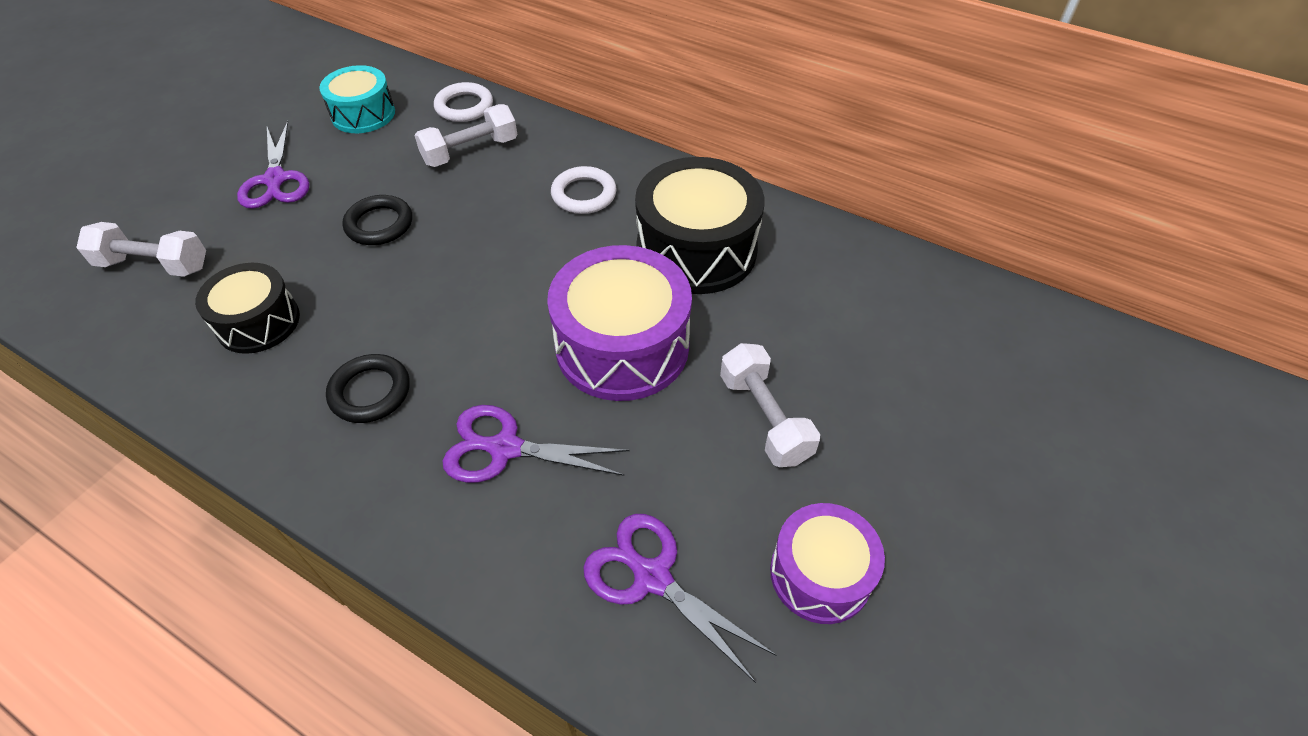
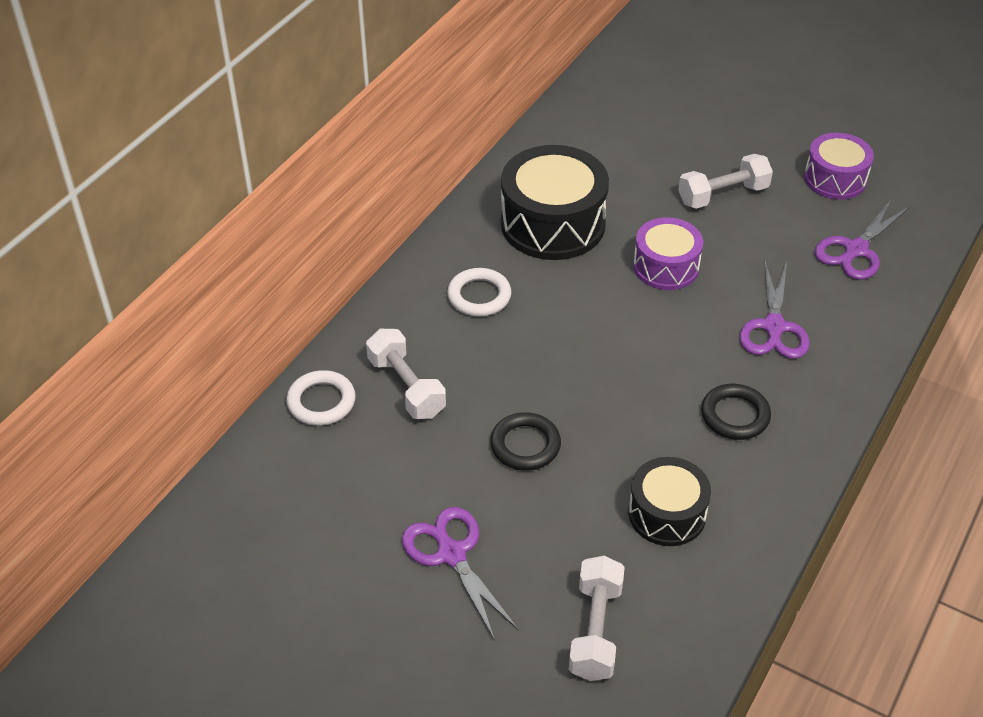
camera: 90 degrees left, 5 degrees down
(275, 180) = (451, 554): purple scissors -> purple scissors turned 105 degrees counterclockwise
(363, 114) = (327, 495): turquoise drum -> none
(622, 346) = (666, 267): purple drum -> purple drum, size x0.61

